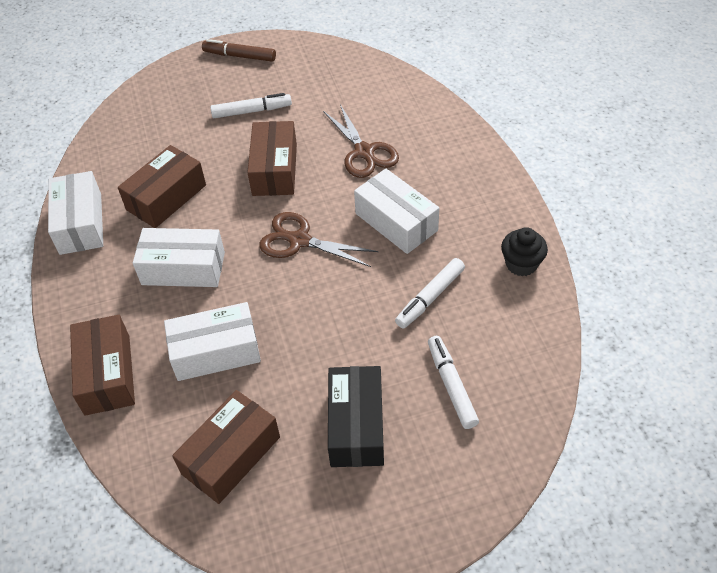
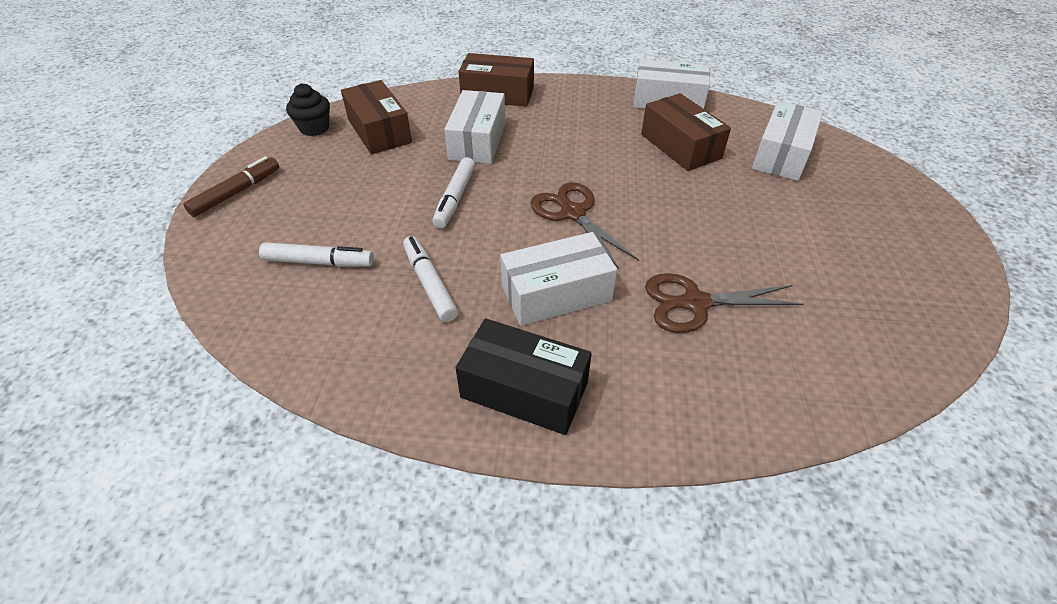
camera: 110 degrees right, 5 degrees down
(183, 268) = (581, 141): white box -> white box (782, 155)
(239, 56) = (934, 241): brown marker -> brown marker (236, 192)
(252, 111) = (808, 226): white marker -> white marker (455, 198)
(274, 169) = (692, 221): brown box -> none
(299, 240) = (573, 213): brown scissors -> brown scissors turned 75 degrees counterclockwise
(356, 425) = (340, 194): black box -> black box (524, 390)
(521, 264) = (413, 387): black cupcake -> black cupcake (314, 128)

